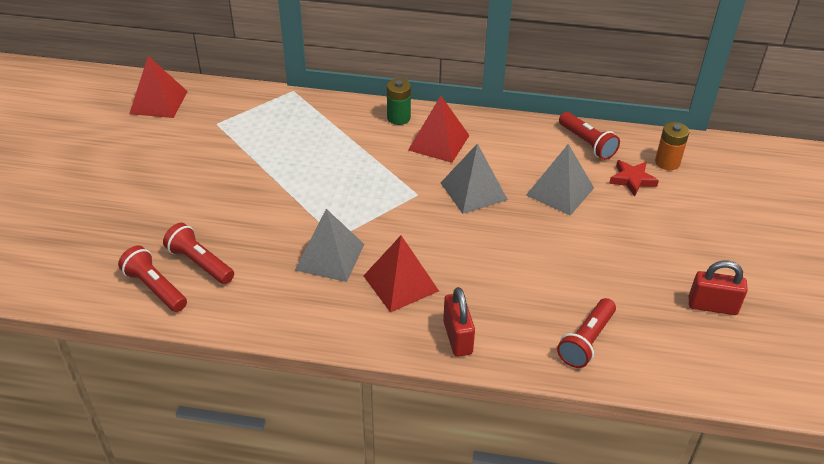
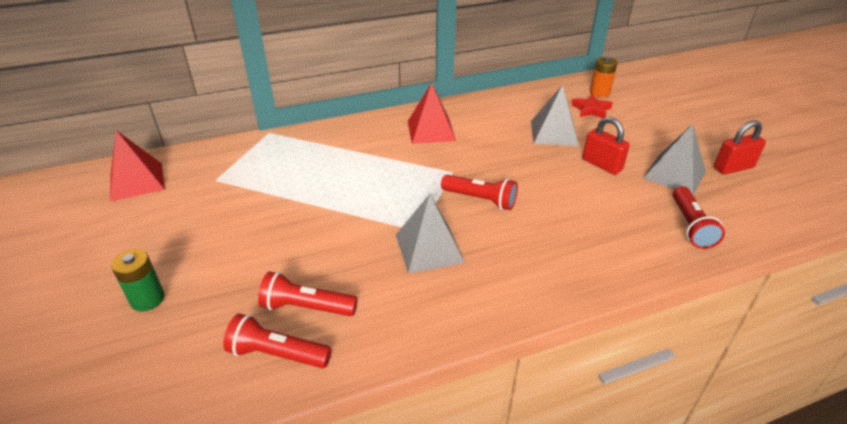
camera: 30 degrees left, 5 degrees down
(398, 118) = (381, 124): green battery -> green battery (147, 299)
(400, 283) = (511, 244): red pyramid -> none
(457, 337) = (601, 266): red padlock -> red padlock (601, 165)
(473, 191) = (493, 154): grey pyramid -> grey pyramid (674, 174)
(587, 143) = (537, 98): red flashlight -> red flashlight (480, 200)

